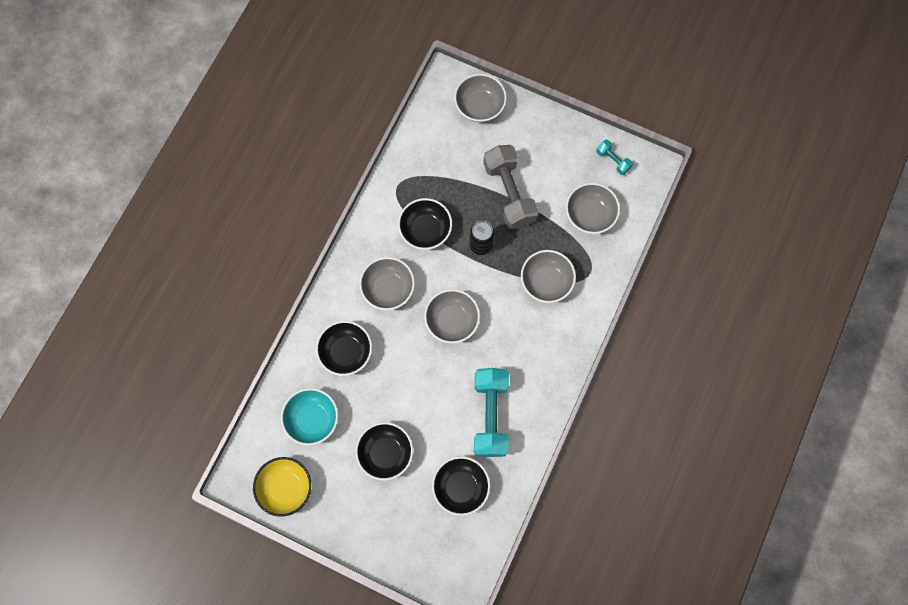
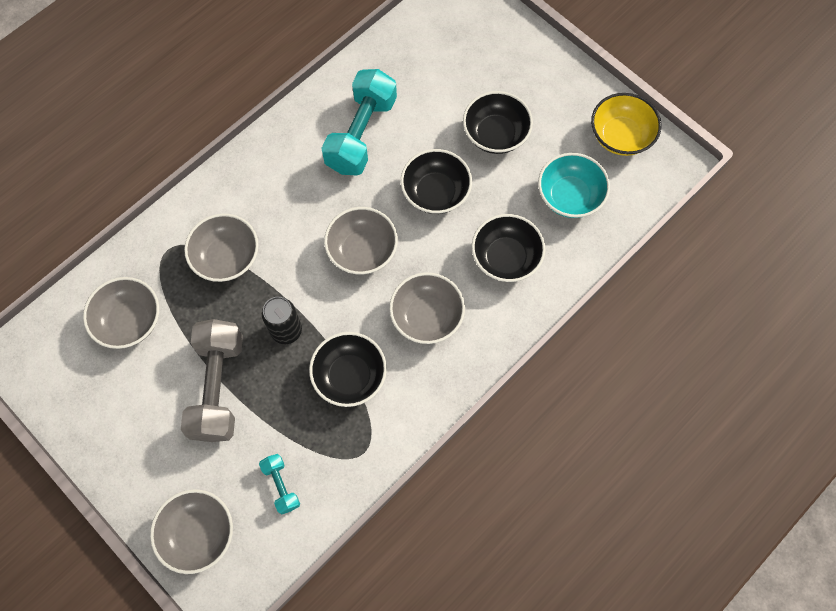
camera: 160 degrees left, 5 degrees down
(460, 487) = (424, 76): black bowl -> black bowl (435, 192)
(613, 160) = (60, 383): turquoise dumbbell -> turquoise dumbbell (281, 485)

